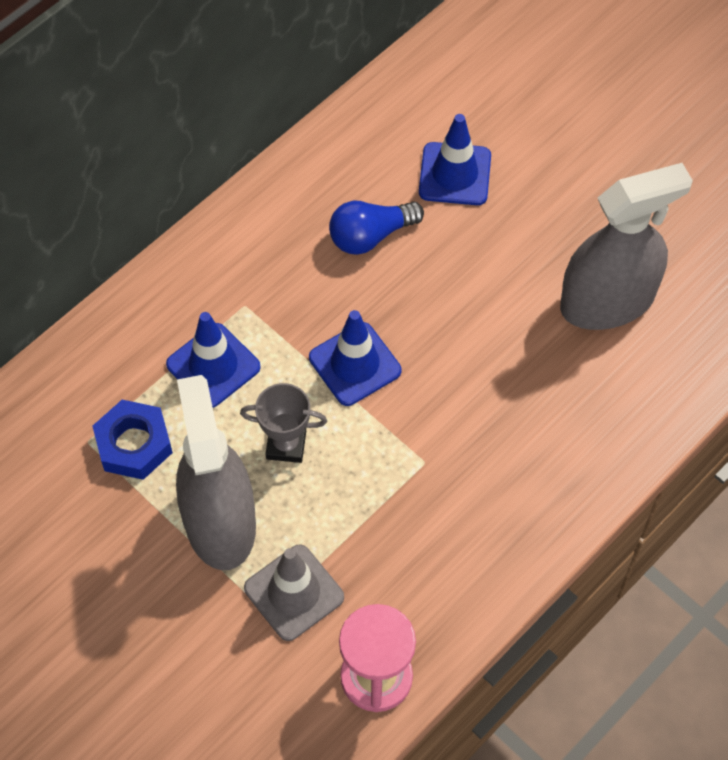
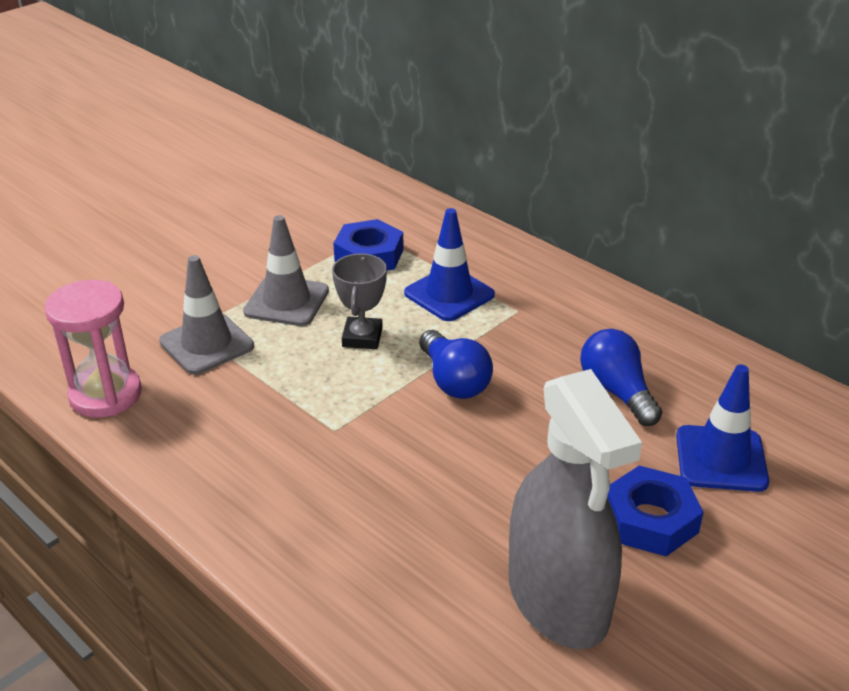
camera: 90 degrees right, 25 degrees down
(220, 522) = (286, 301): grey spray bottle -> grey traffic cone
(355, 364) = (454, 381): blue traffic cone -> blue light bulb
(524, 232) = (650, 520): none -> blue nut

